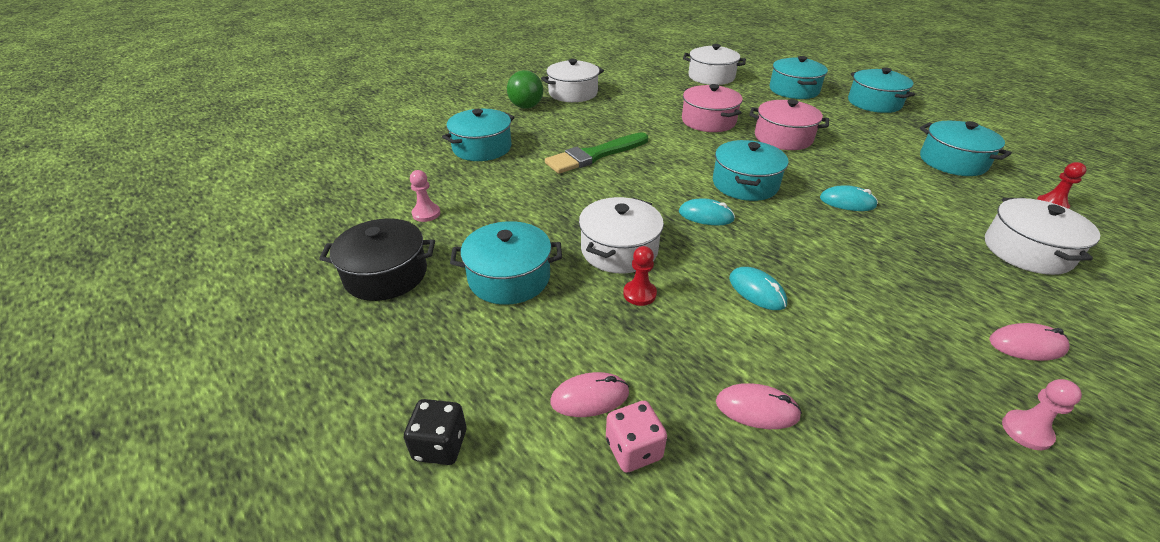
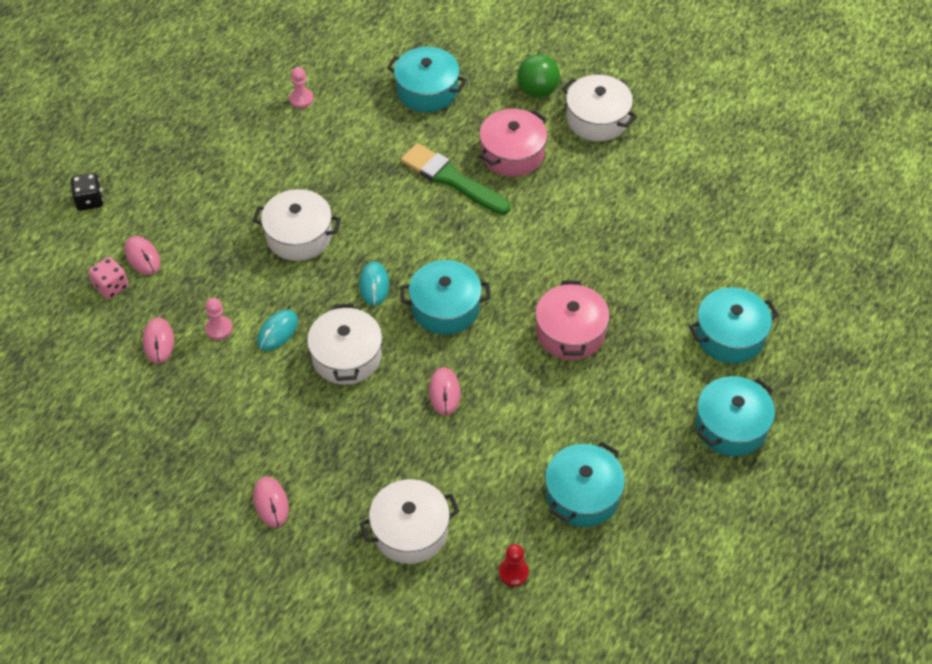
camera: 70 degrees right, 15 degrees up
(386, 274) = (219, 111): black pot -> none
(509, 278) = (240, 180): turquoise pot -> none
(639, 294) = (248, 260): red pawn -> none
(708, 121) = (582, 258): pink pot -> pink pot (512, 153)
(711, 77) = (729, 242): white pot -> white pot (346, 356)
(847, 202) = (444, 392): turquoise mouse -> pink mouse
(1026, 431) = (183, 485): pink pawn -> pink pawn (219, 328)

